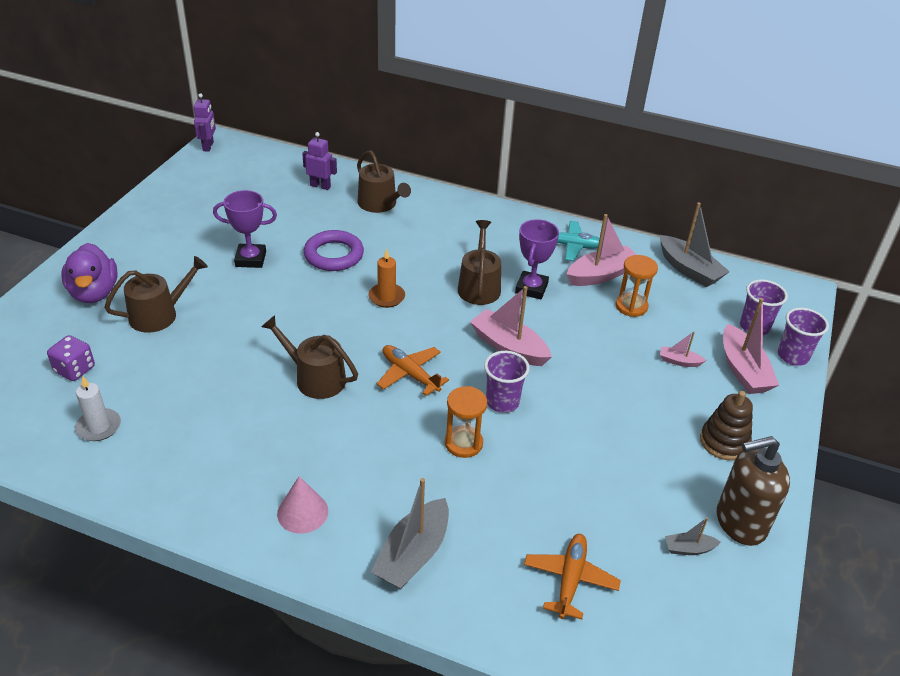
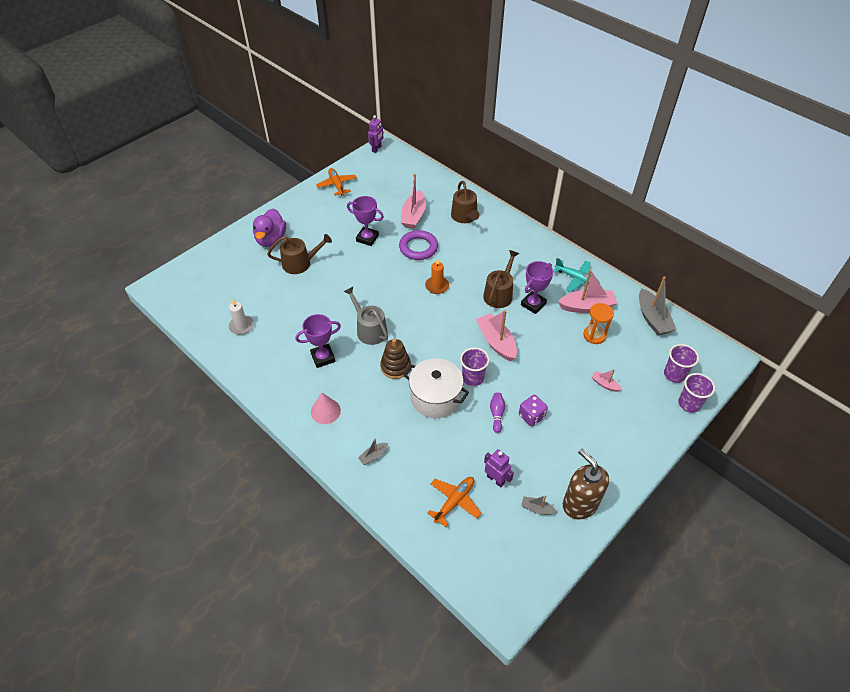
camera: 25 degrees right, 10 degrees up
(75, 369) = (242, 287): purple dice -> purple dice (531, 416)
(260, 436) = (323, 357): none -> purple trophy
(315, 378) = (369, 329): brown watering can -> grey watering can
(320, 186) = (433, 194): purple robot -> purple robot (495, 479)
(410, 374) = (426, 343): orange plane -> orange plane (337, 185)
(413, 554) = (373, 456): grey boat -> grey boat, size x0.50
(463, 443) = (435, 398): orange hourglass -> white pot
(562, 440) = (496, 414): none -> purple bowling pin
(724, 442) = (601, 448): brown stacking toy -> brown stacking toy (395, 366)
(740, 523) = (579, 504): brown soap dispenser -> brown soap dispenser turned 45 degrees clockwise
(743, 370) = (646, 403): pink boat -> pink boat (413, 216)

